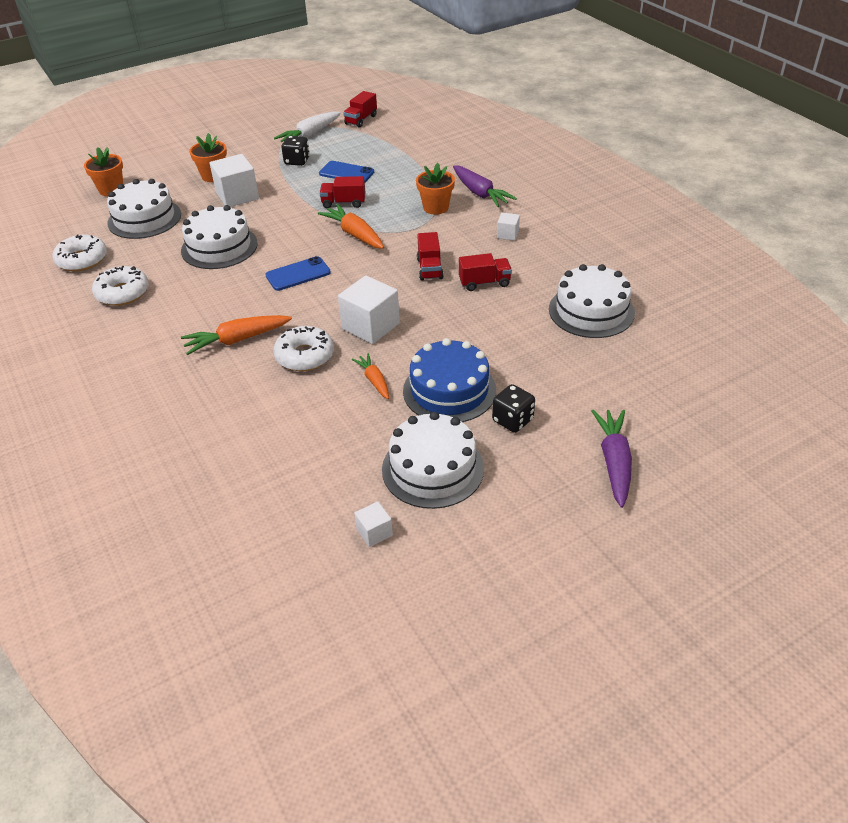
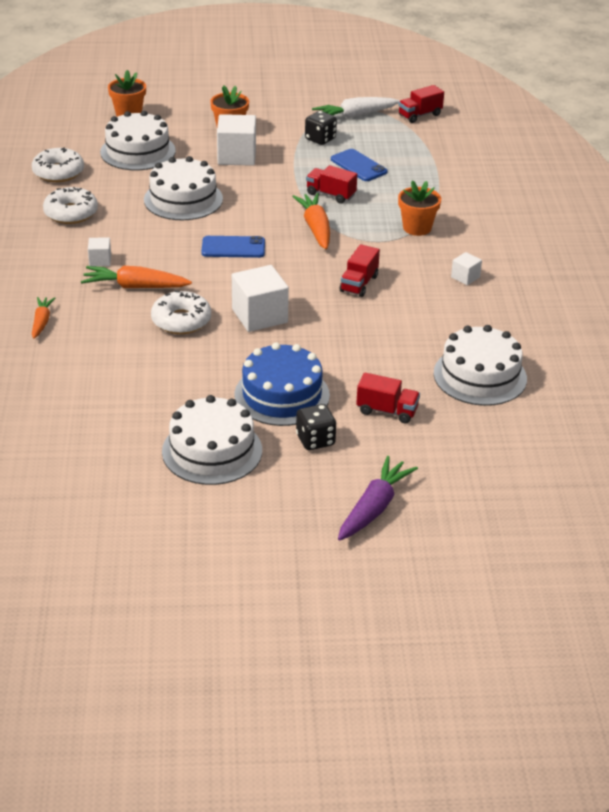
camera: 25 degrees right, 5 degrees down
(374, 380) = (223, 362): orange carrot -> orange carrot (42, 322)
(374, 532) = (124, 478): white cube -> white cube (100, 260)
(480, 193) = (474, 228): purple carrot -> none
(484, 283) = (399, 314): red truck -> red truck (387, 411)

